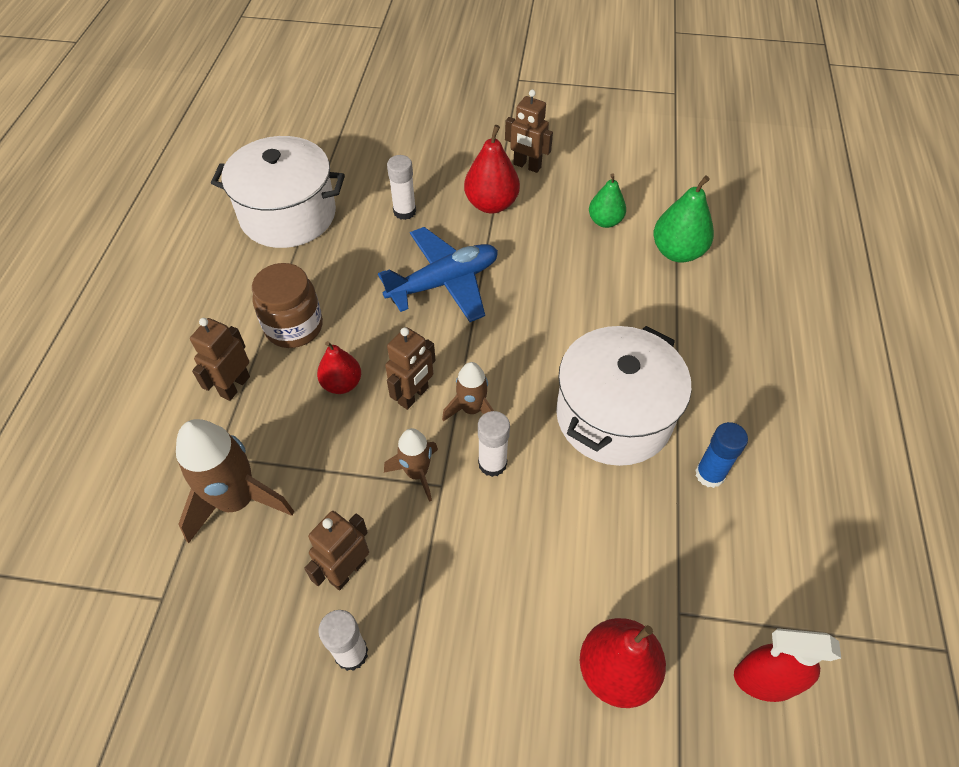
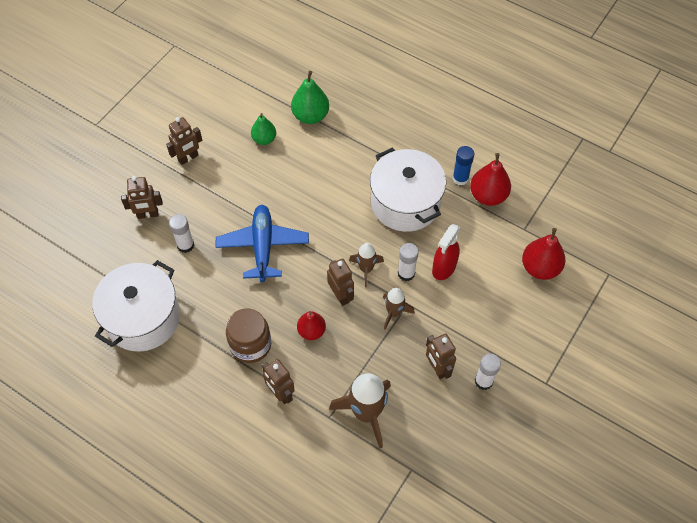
camera: 65 degrees left, 5 degrees up
(427, 164) = (148, 215): none -> brown robot
(491, 204) = (211, 193): red pear -> red pear (488, 196)
(764, 680) = (567, 212): red spray bottle -> red spray bottle (444, 268)

